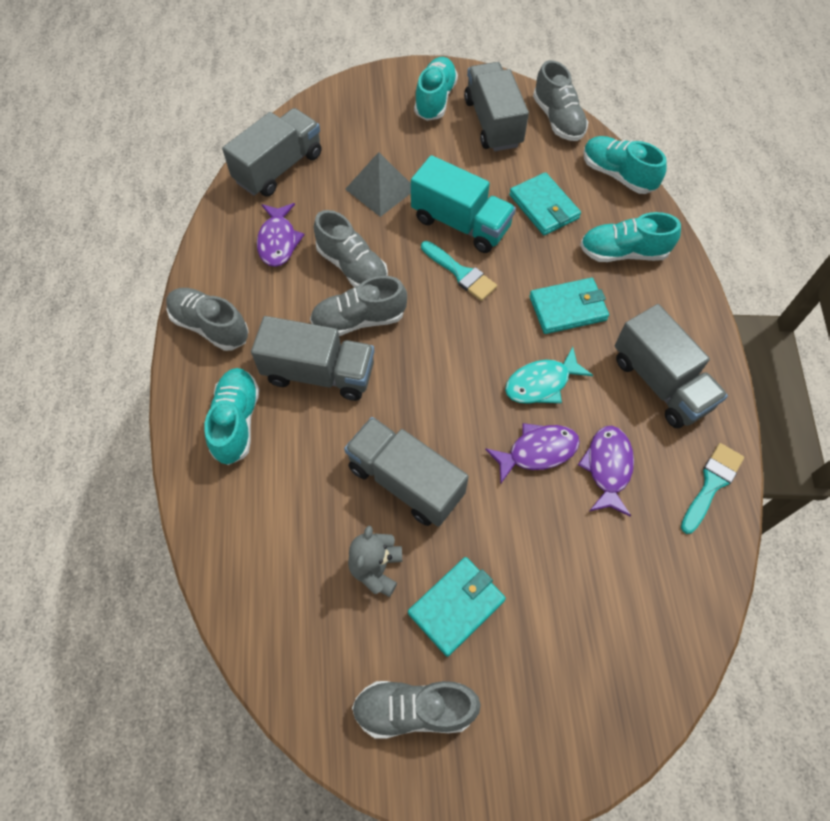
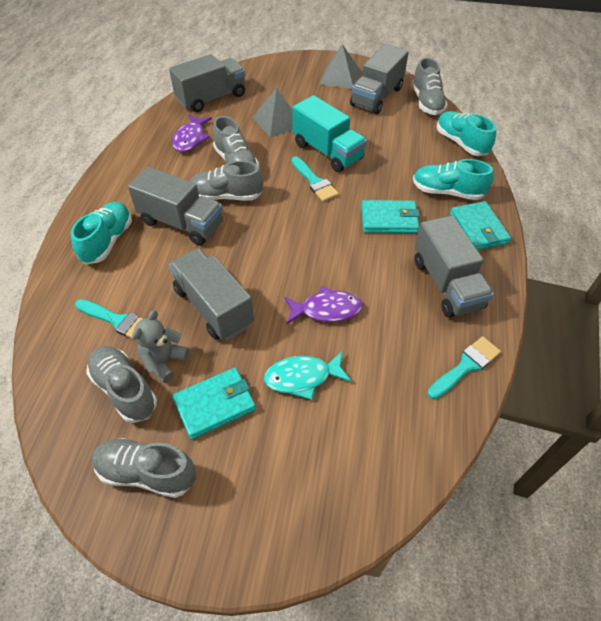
camera: 15 degrees right, 10 degrees down
(210, 326) = (119, 180): grey shoe -> grey shoe (124, 390)
(299, 530) = (118, 321): none -> turquoise brush
(435, 99) = (340, 77): turquoise shoe -> grey pyramid
(493, 123) = (376, 97): grey truck -> grey truck turned 150 degrees counterclockwise
(541, 383) = (348, 264): turquoise fish -> turquoise fish (302, 377)
(544, 207) = (395, 153): turquoise wallet -> turquoise wallet (478, 228)
(608, 467) = (380, 334): purple fish -> none

